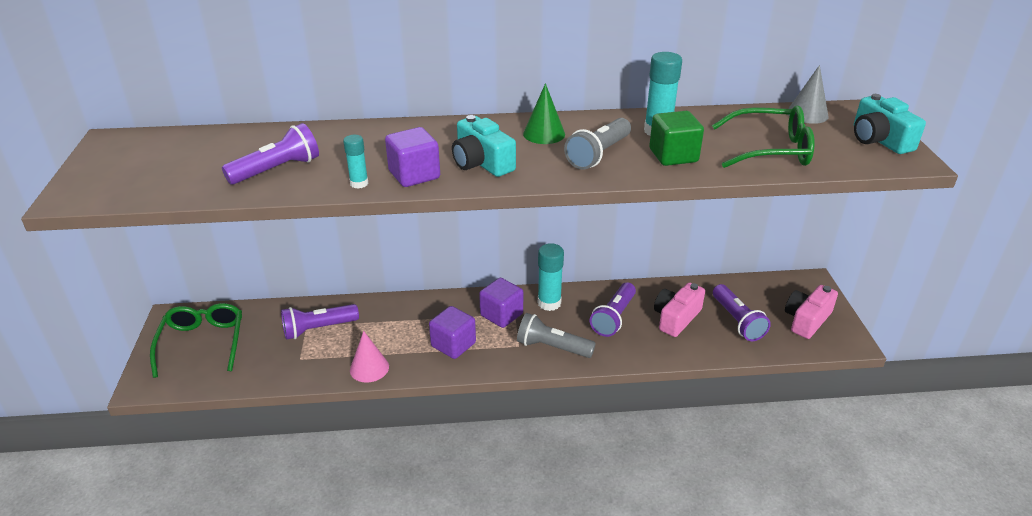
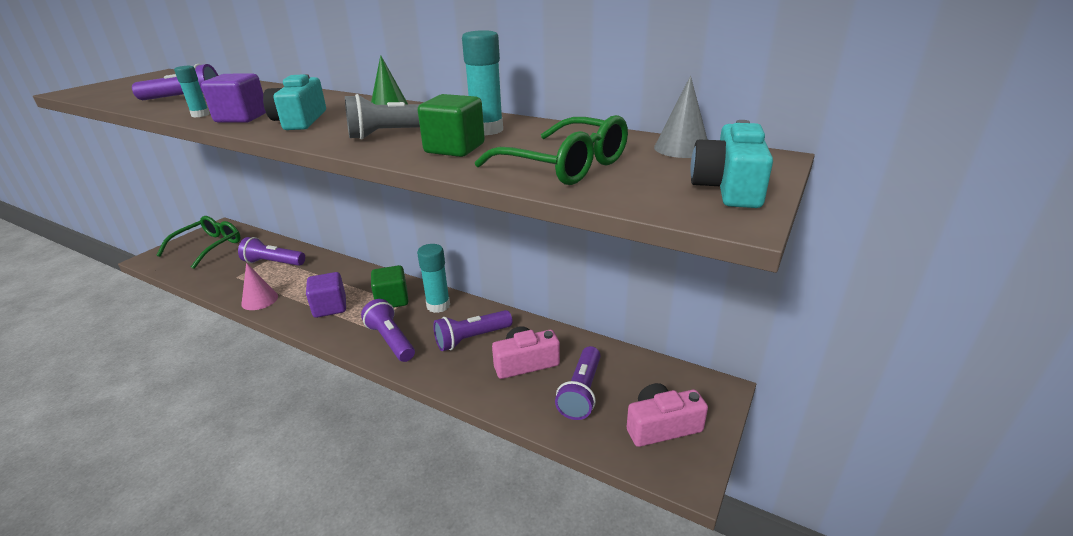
camera: 35 degrees right, 5 degrees down
(501, 315) = (392, 300): purple cube -> green cube
(552, 347) = (391, 340): grey flashlight -> purple flashlight

